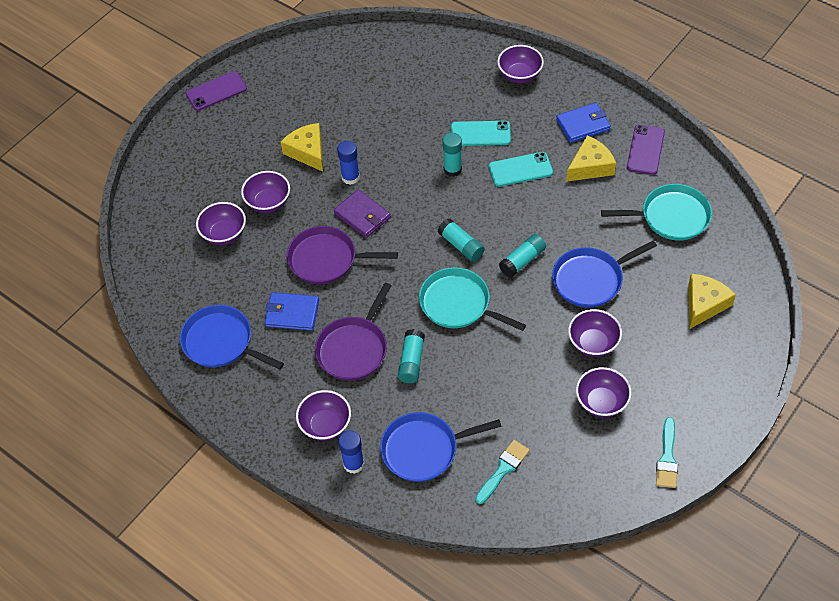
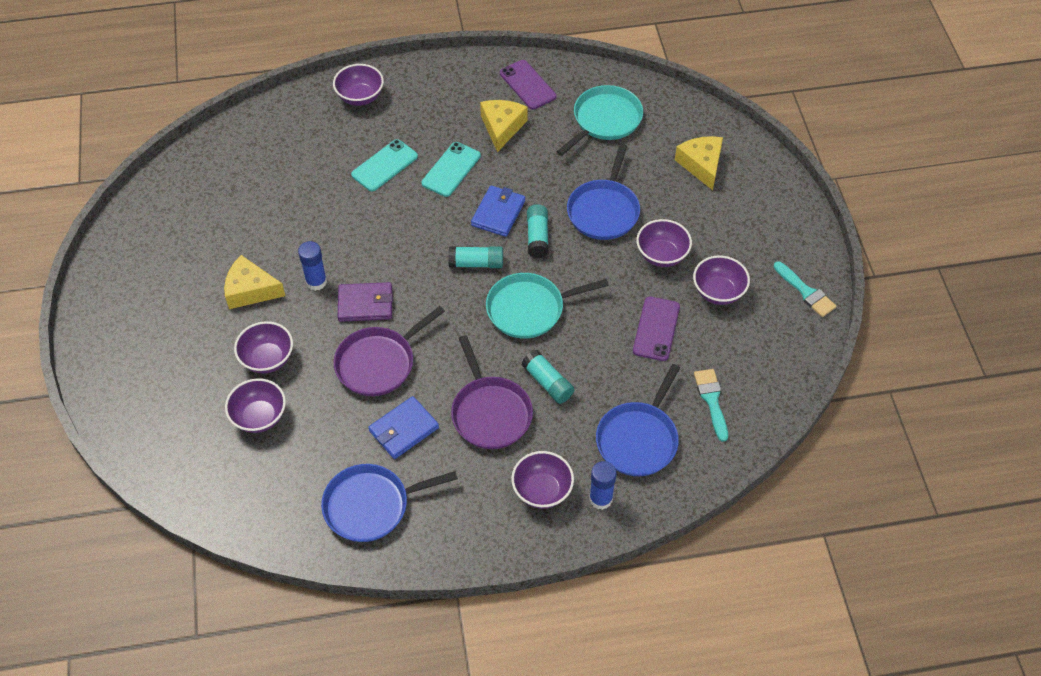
camera: 50 degrees left, 0 degrees up
(216, 91) = (94, 304): purple phone -> purple phone (656, 329)
(452, 169) = (396, 210): turquoise glue stick -> none
(583, 125) = (458, 100): blue wallet -> blue wallet (498, 213)

